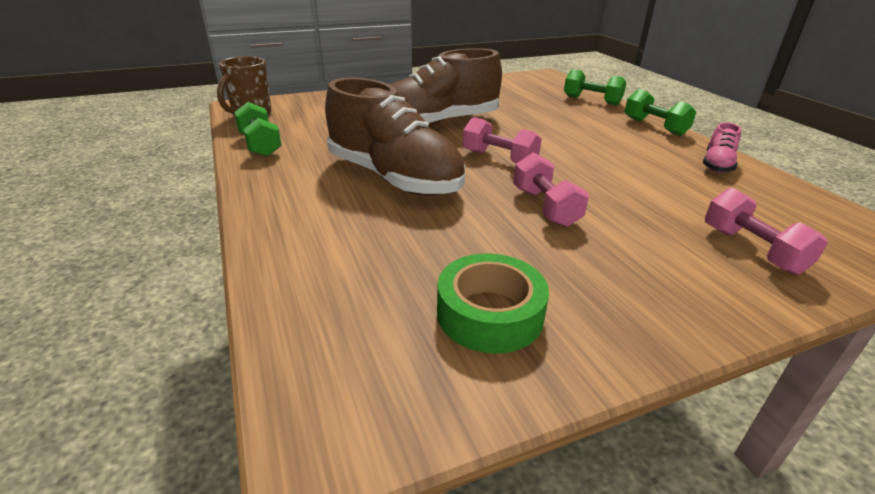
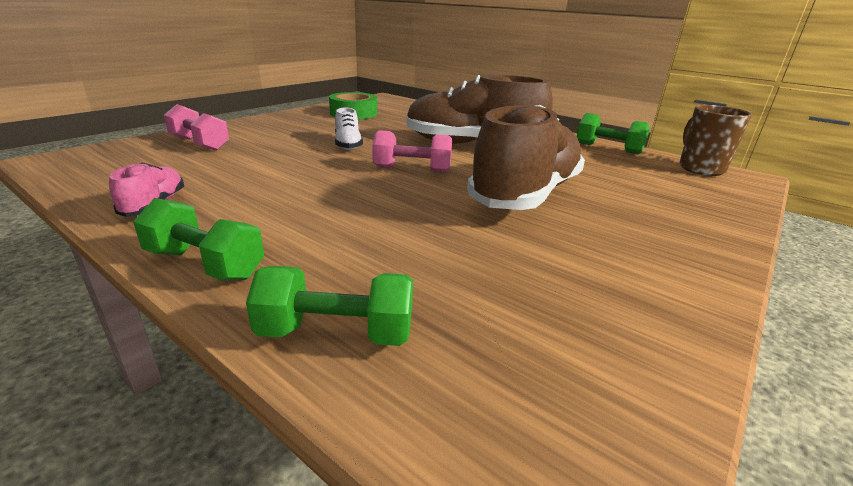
camera: 150 degrees right, 5 degrees down
(545, 207) = (348, 145): pink dumbbell -> white shoe

